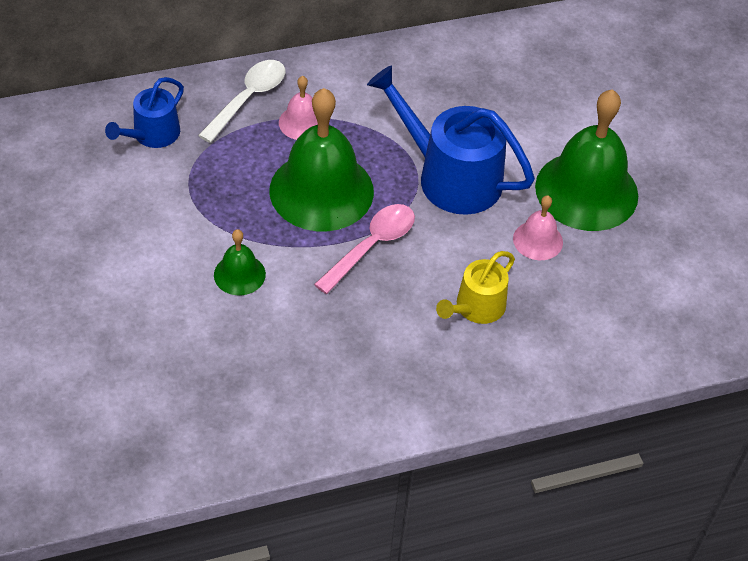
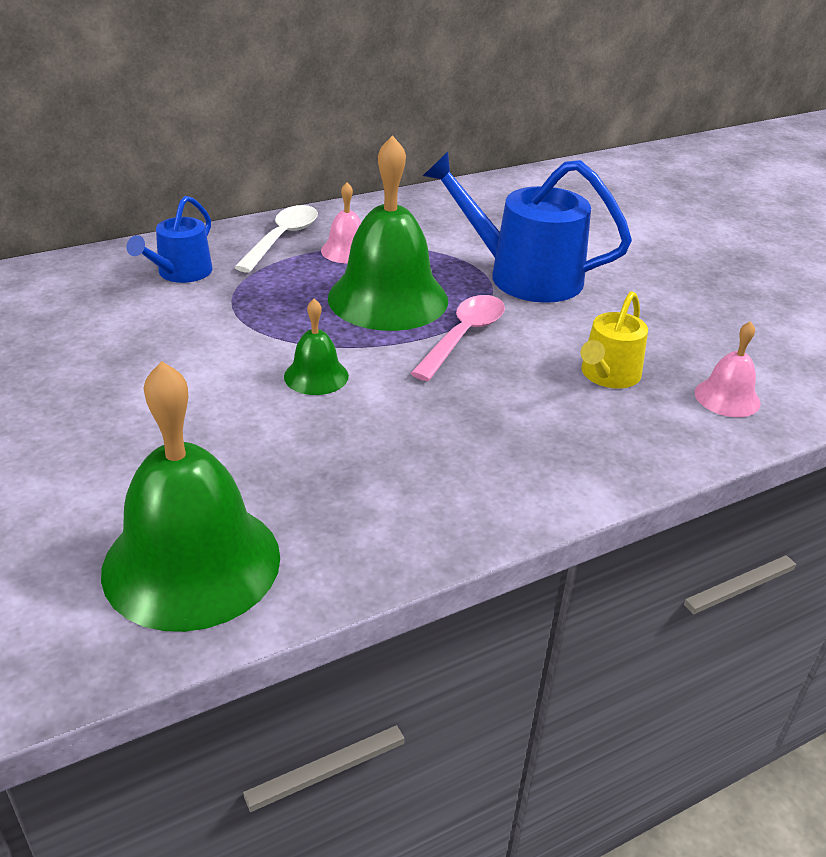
camera: 10 degrees left, 15 degrees down
(538, 240) = (643, 314): pink bell -> pink bell (727, 397)
(586, 190) = (670, 273): green bell -> green bell (191, 562)

